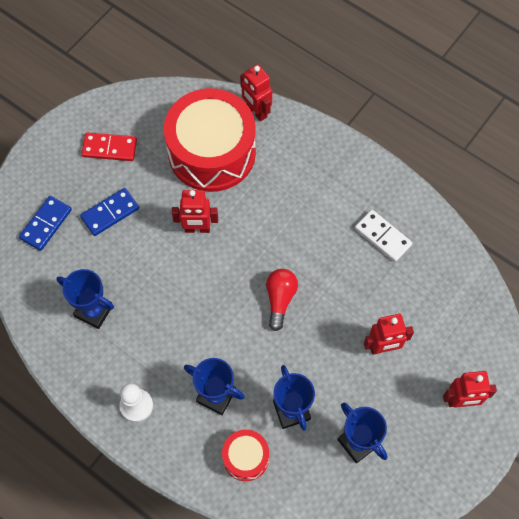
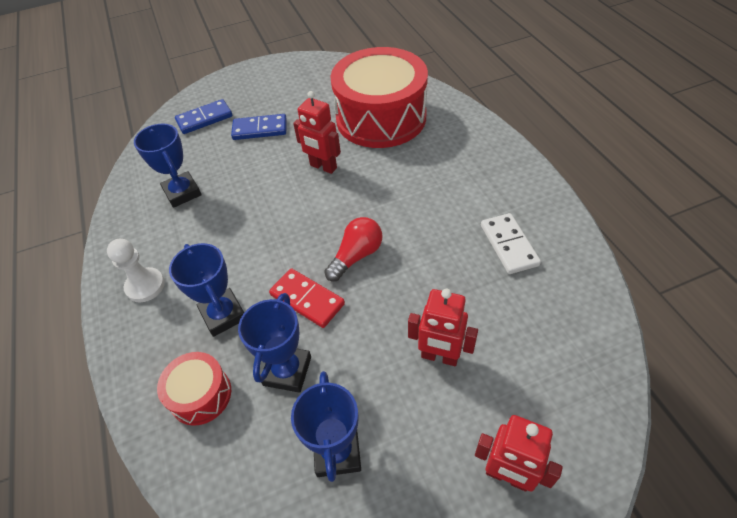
camera: 35 degrees right, 15 degrees down
(109, 148) = (298, 88): red domino -> red domino (307, 299)
(256, 111) = (444, 103): red robot -> none

